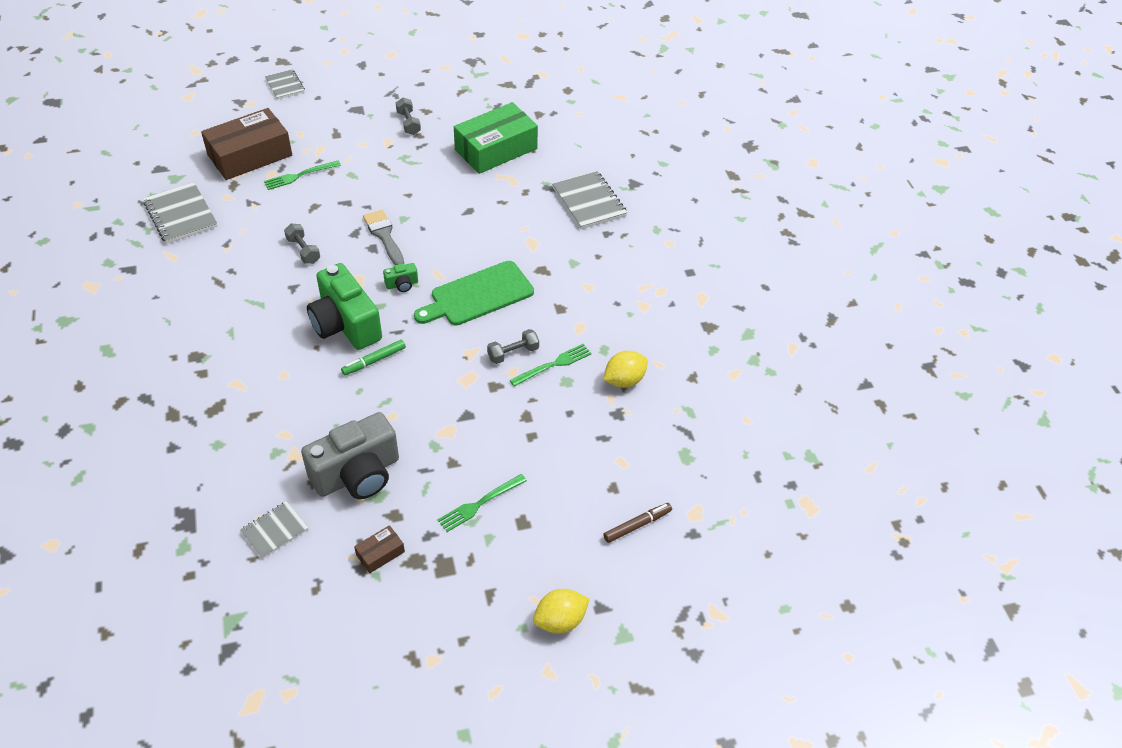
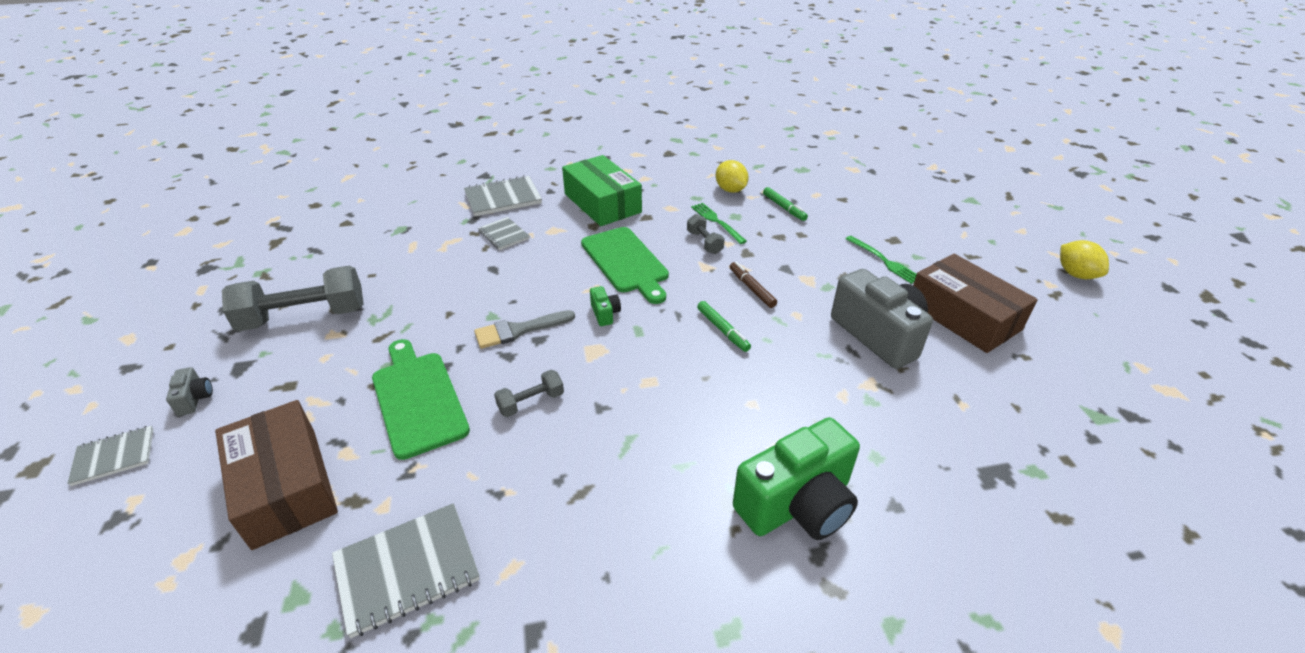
camera: 85 degrees left, 10 degrees down
(275, 531) = (974, 392): grey notebook -> grey notebook (504, 235)
(299, 176) = (367, 419): green fork -> none
(314, 195) = (418, 399): none -> green cutting board
(328, 100) = (195, 399): none -> grey camera
(345, 324) = (668, 355): green camera -> green camera (797, 504)
(380, 553) = (963, 316): brown box -> brown box, size x2.33
(408, 123) = (304, 317): grey dumbbell -> grey dumbbell, size x2.07
(496, 149) = (393, 250): green box -> green box (602, 203)
(560, 620) = (975, 224): yellow lemon -> yellow lemon (1076, 274)
(587, 426) = (784, 208): none -> green marker
(637, 525) = (874, 191): brown marker -> brown marker (751, 288)

